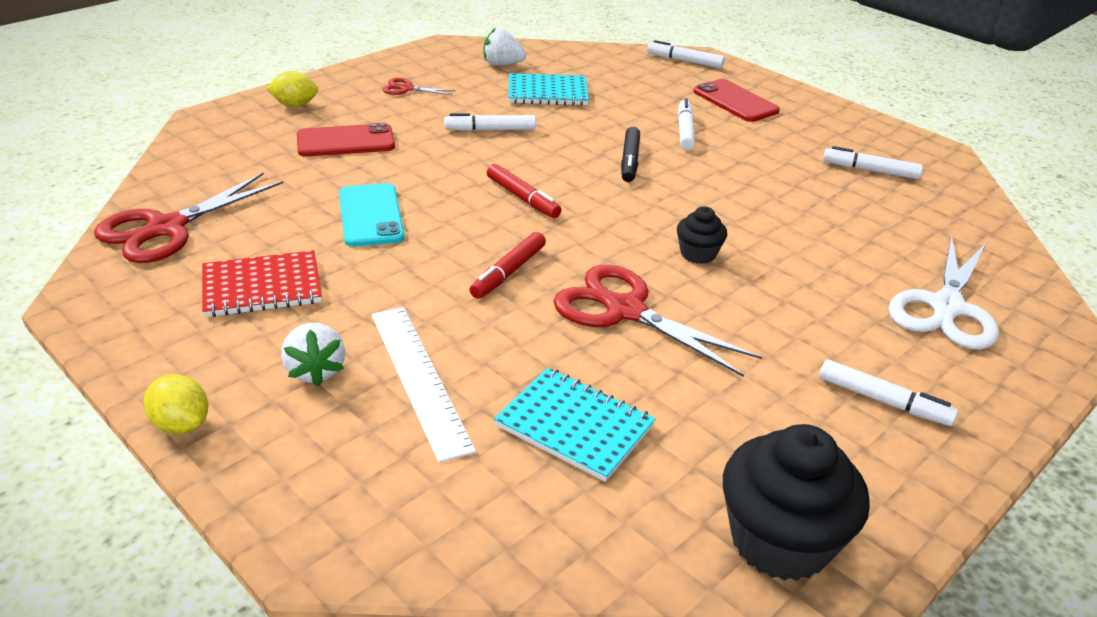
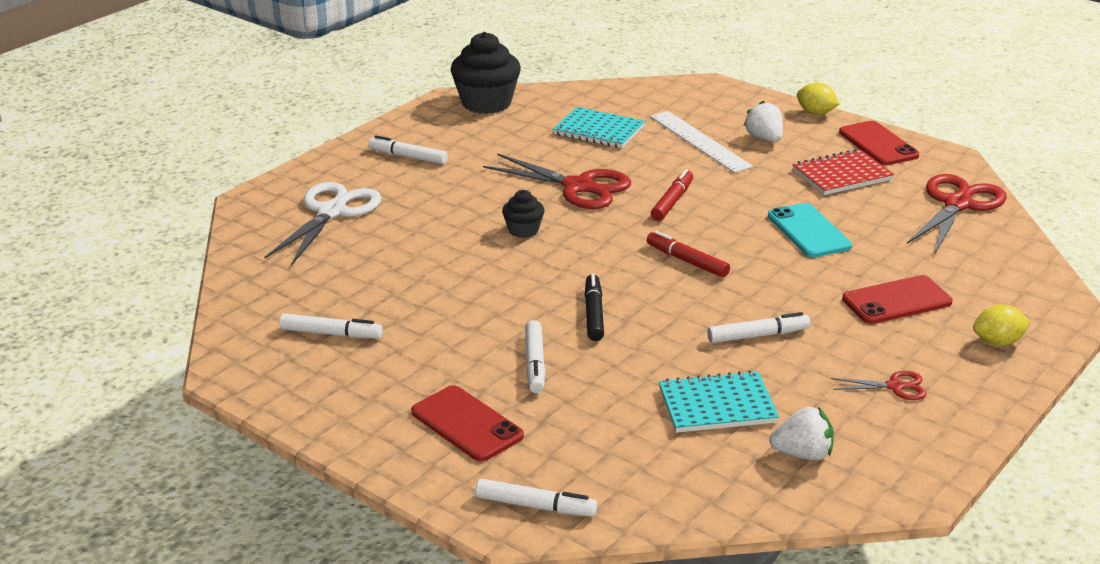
camera: 175 degrees right, 5 degrees down
(154, 337) = (878, 144): none -> red phone

